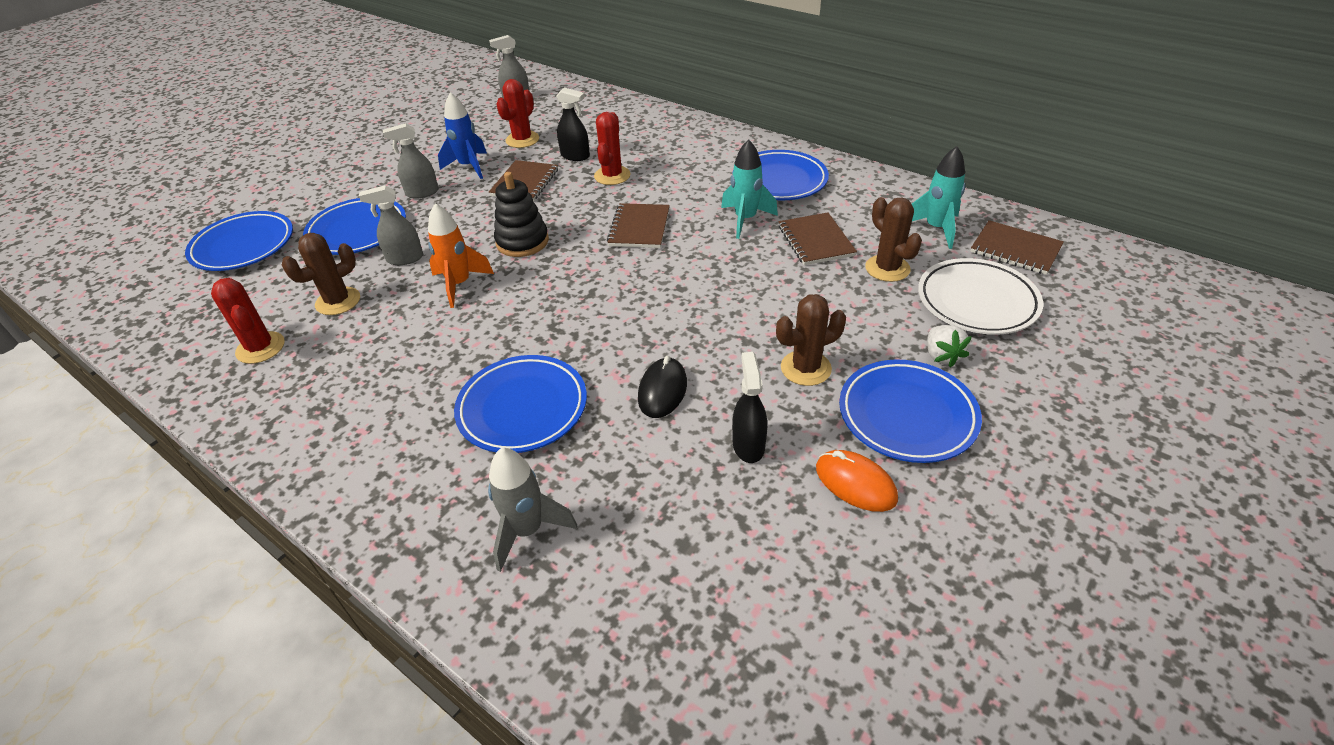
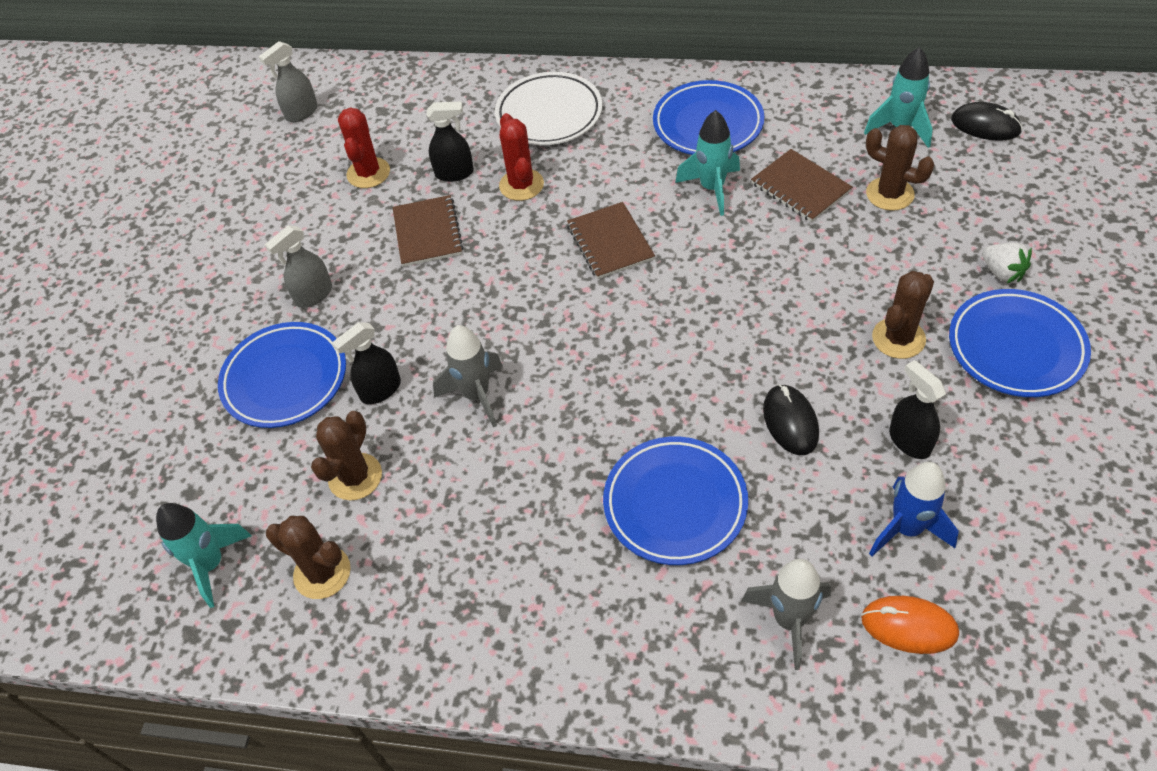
camera: 25 degrees left, 10 degrees up
(208, 315) = (211, 564): none -> turquoise rocket
(243, 246) = (156, 460): blue plate -> none
(260, 348) = (322, 573): red cactus -> brown cactus
(405, 258) = (380, 390): grey spray bottle -> black spray bottle
(459, 284) = (476, 395): orange rocket -> grey rocket
(469, 167) = (337, 236): blue rocket -> blue rocket (906, 528)
(522, 242) = (497, 312): black stacking toy -> none
(855, 483) = (1022, 434): orange mouse -> orange mouse (909, 626)
(977, 302) = (991, 200): white plate -> white plate (549, 114)
(1015, 249) = (985, 125): brown notebook -> black mouse

